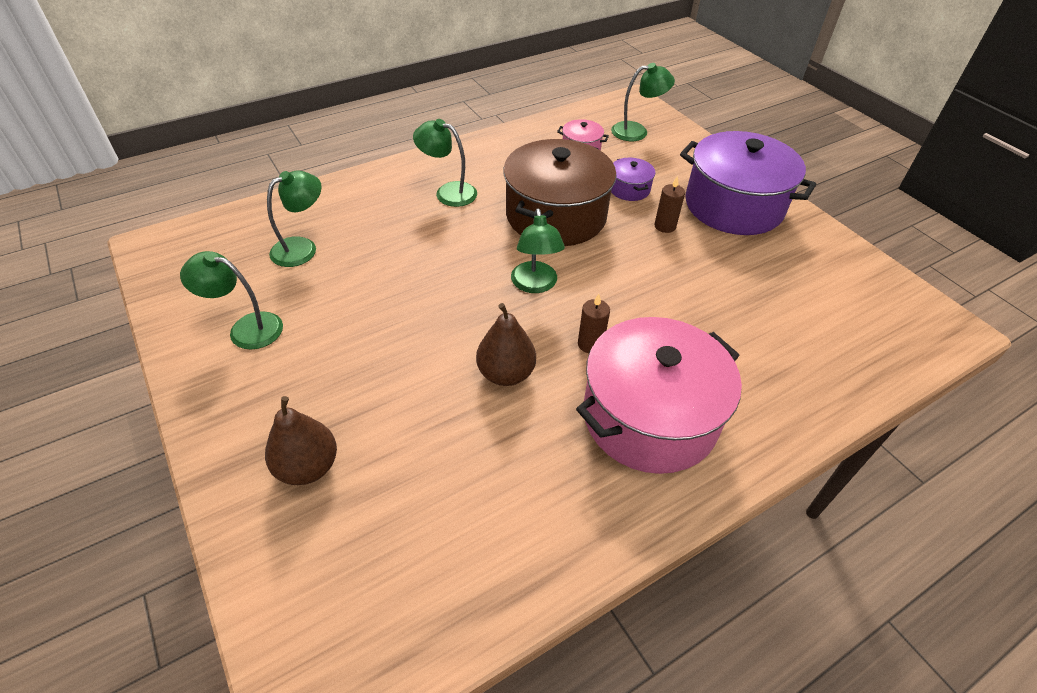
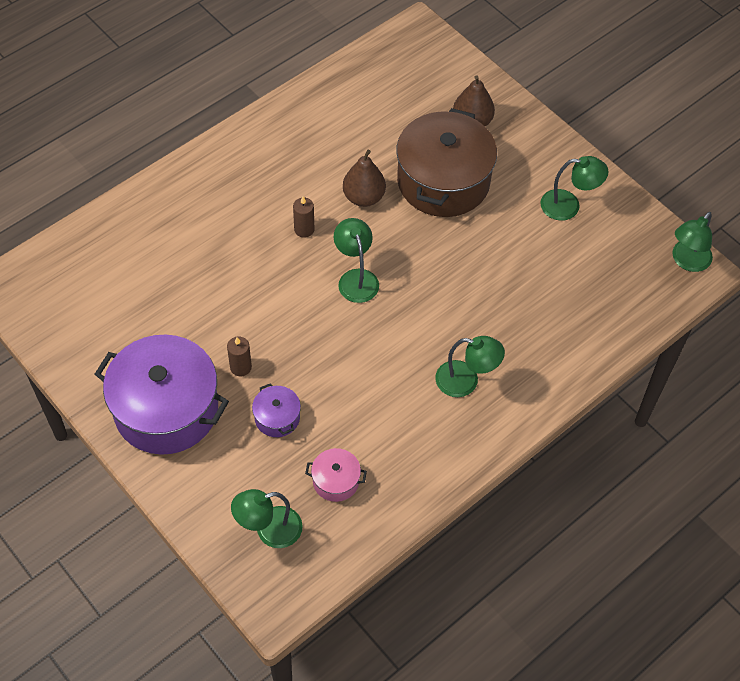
camera: 170 degrees right, 10 degrees up
(302, 248) = (571, 287): green lamp -> green lamp (687, 261)
(556, 215) = (350, 365): brown pot -> brown pot (443, 181)
(649, 417) = (259, 180): pink pot -> none

